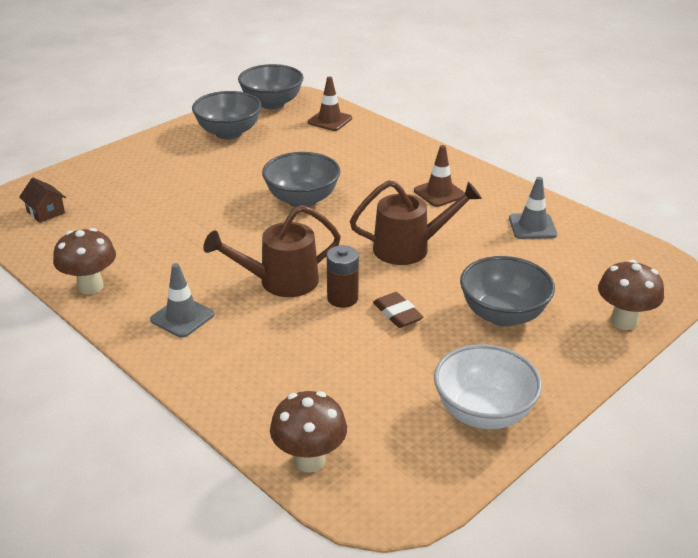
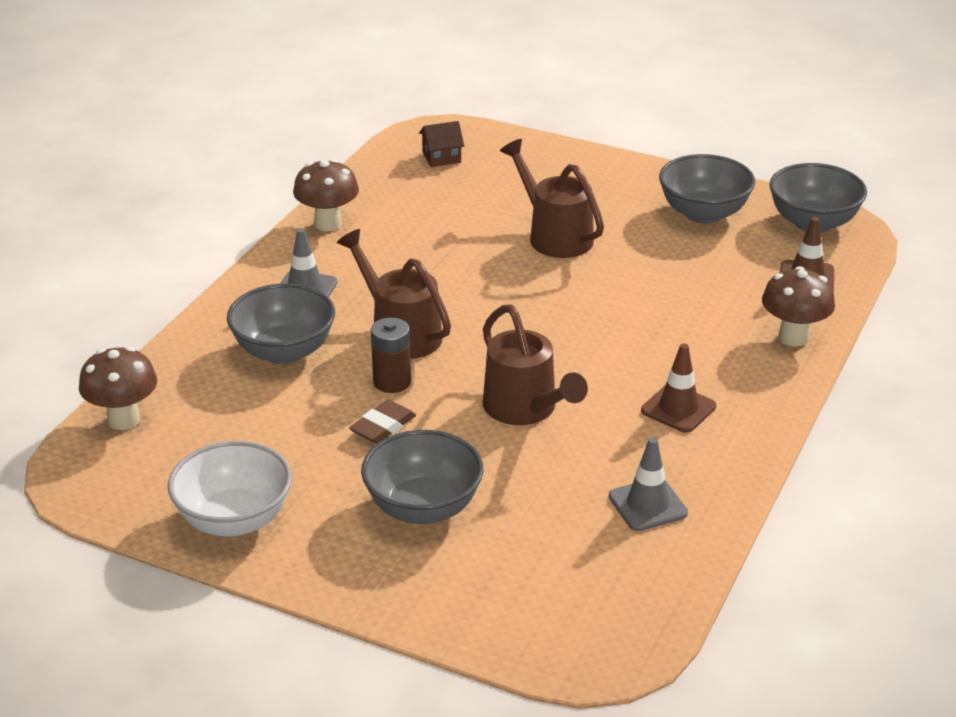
camera: 70 degrees right, 0 degrees up
(46, 212) = (441, 157): brown house -> brown house turned 45 degrees clockwise
(205, 190) = (554, 235): none -> brown watering can
(302, 200) = (582, 306): grey bowl -> grey bowl (284, 351)
(623, 321) = (463, 615): brown mushroom -> brown mushroom (793, 337)

